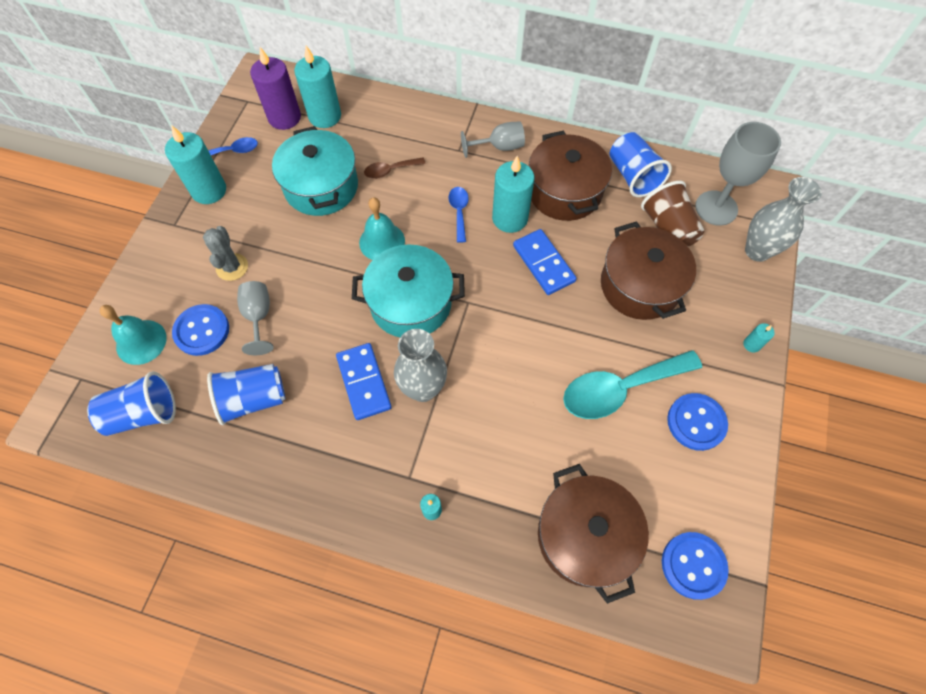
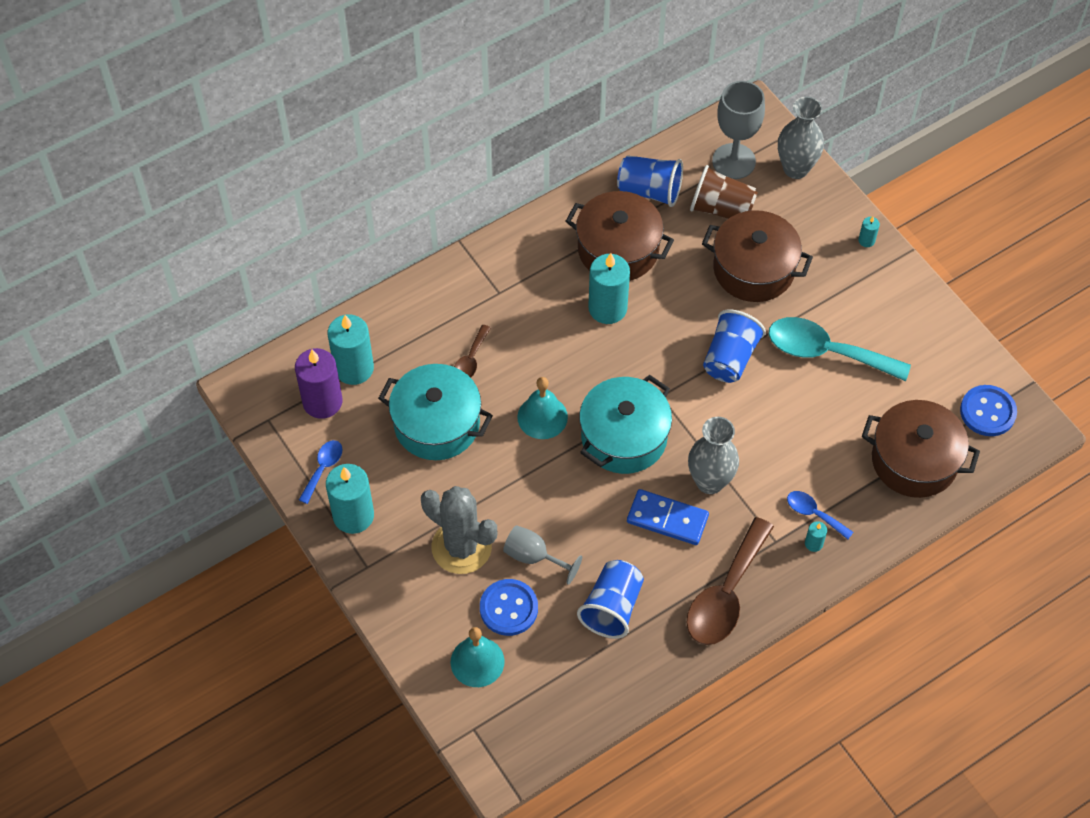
camera: 50 degrees left, 5 degrees down
(143, 413) = (553, 697): blue cup -> blue cup (730, 358)
(232, 267) = (461, 547): grey cactus -> grey cactus, size x1.68
(328, 474) = (726, 594): none -> brown spoon
(459, 212) = (565, 339): blue spoon -> blue spoon (814, 513)
(499, 147) = (526, 261): grey goblet -> none
(543, 263) = (673, 318): blue domino -> none
(620, 389) = (826, 352): turquoise spoon -> turquoise spoon turned 90 degrees clockwise
(696, 422) = (893, 326): blue button -> none

